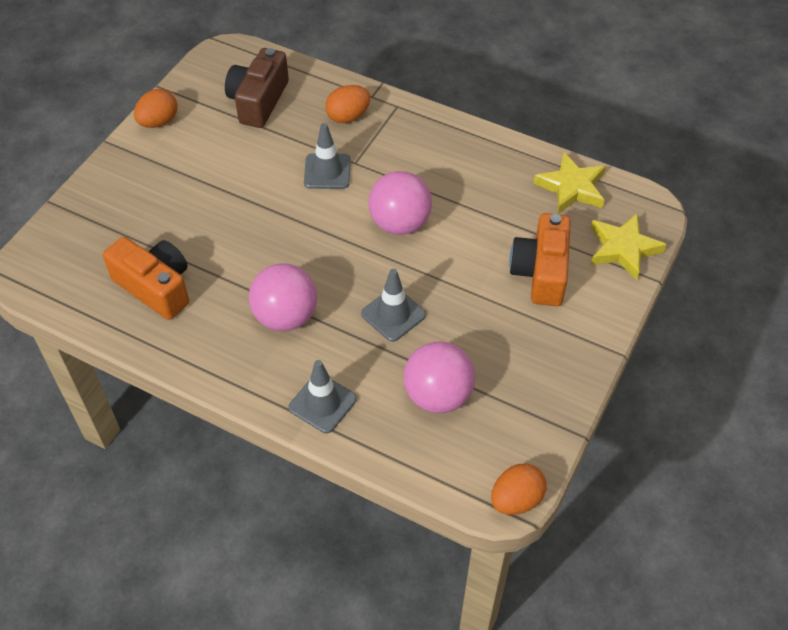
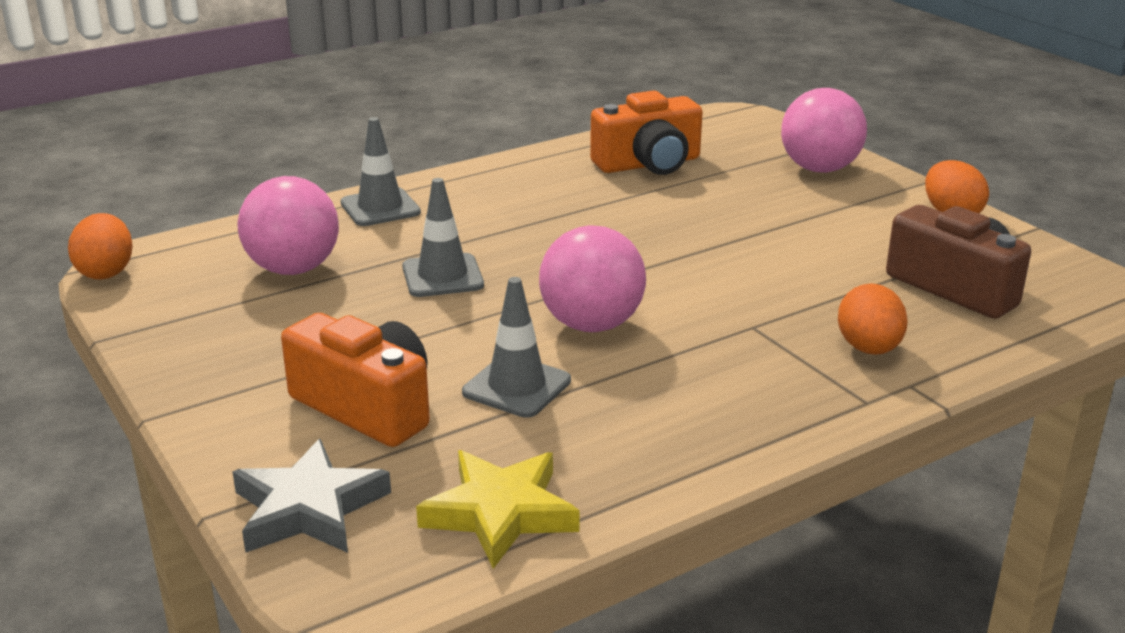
camera: 120 degrees right, 25 degrees down
(286, 316) = (522, 216): pink ball -> pink ball (819, 169)
(327, 171) = (751, 300): grey traffic cone -> grey traffic cone (517, 386)
(623, 249) = (308, 508): yellow star -> grey star

